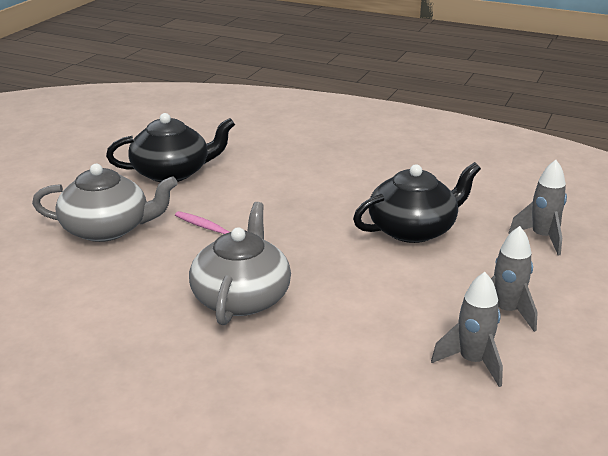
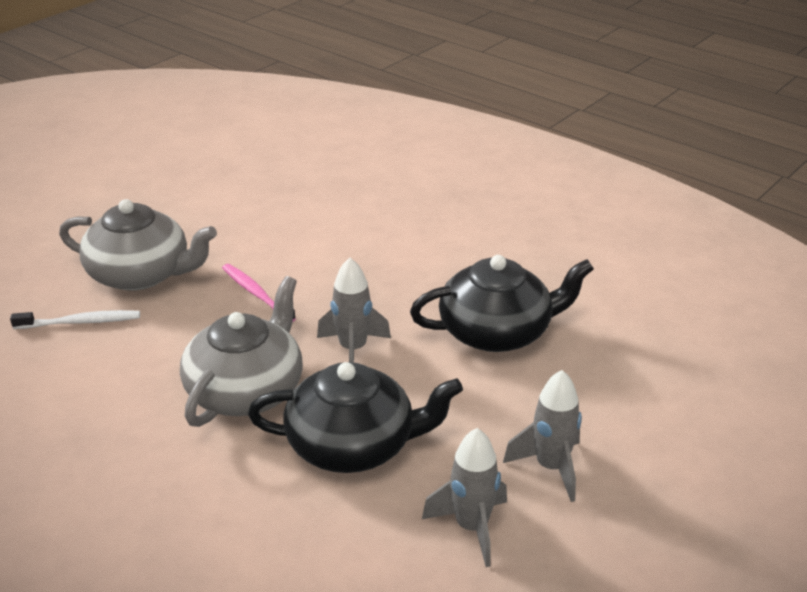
camera: 15 degrees right, 5 degrees up
(73, 270) = (80, 322): none -> white toothbrush
(172, 172) = (248, 208): black teapot -> black teapot (353, 445)
(542, 238) = (656, 371): grey rocket -> grey rocket (353, 350)

